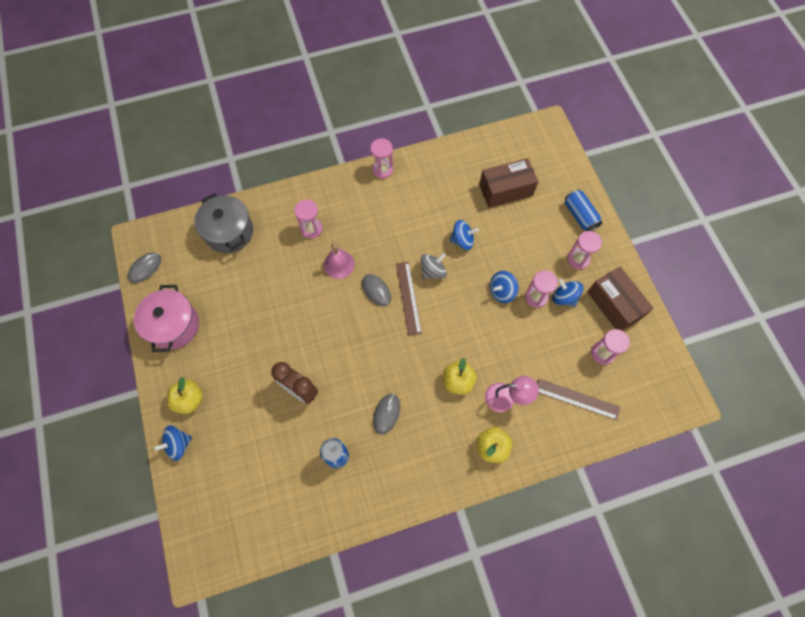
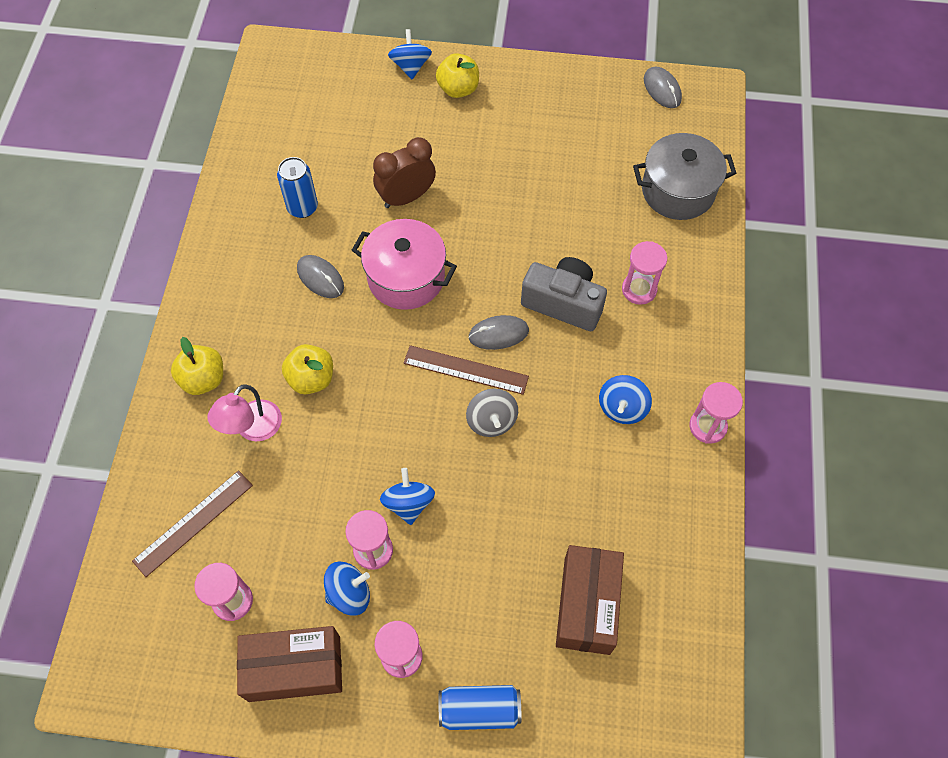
camera: 115 degrees right, 5 degrees down
(173, 325) = (564, 98): pink pot -> pink pot (406, 277)
(339, 264) = (563, 303): pink bell -> grey camera
(462, 240) = (523, 488): blue spinning top -> blue spinning top (622, 408)

